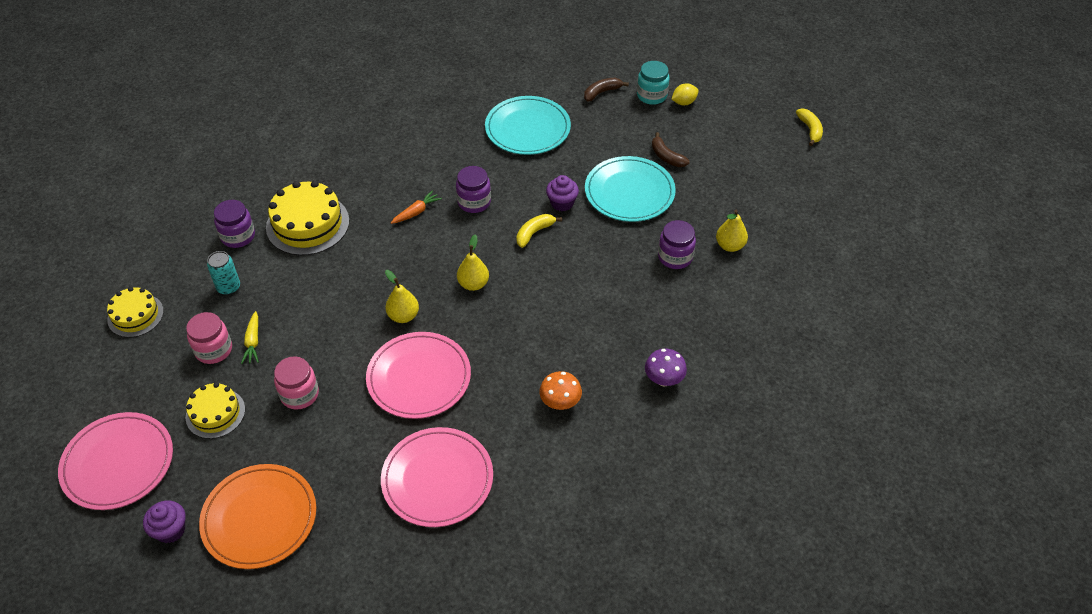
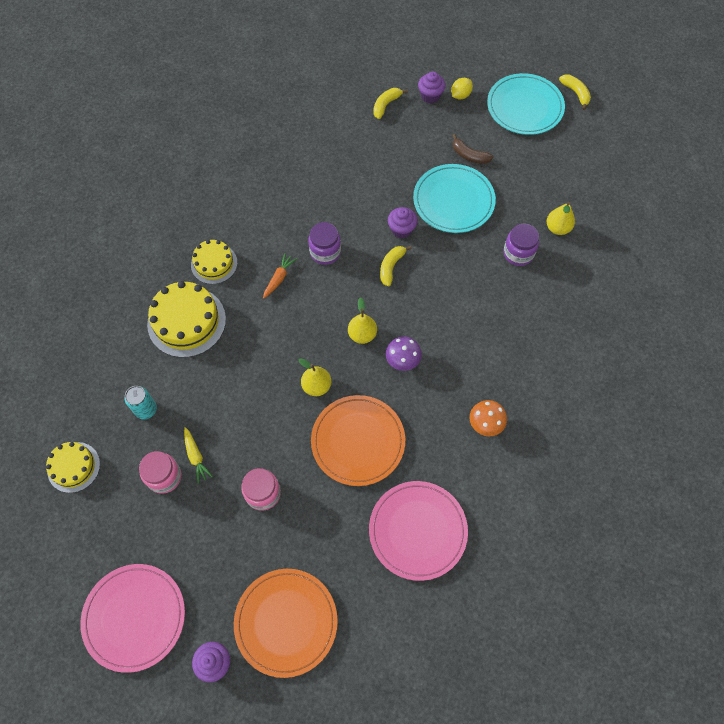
camera: 20 degrees left, 15 degrees up
(215, 413) = (197, 538): yellow cake -> yellow cake (214, 263)
(238, 236) = (128, 355): purple jar -> none
(419, 377) = (358, 441): pink plate -> orange plate
(527, 128) = (338, 162): turquoise plate -> turquoise plate (525, 107)
(602, 92) = (386, 105): brown banana -> yellow banana
(651, 95) = (430, 96): turquoise jar -> purple cupcake
(663, 380) = (558, 373): purple mushroom -> purple mushroom (402, 361)

